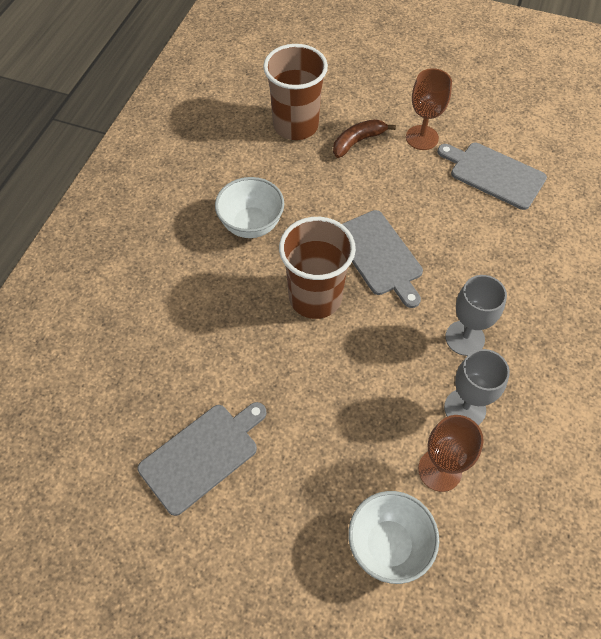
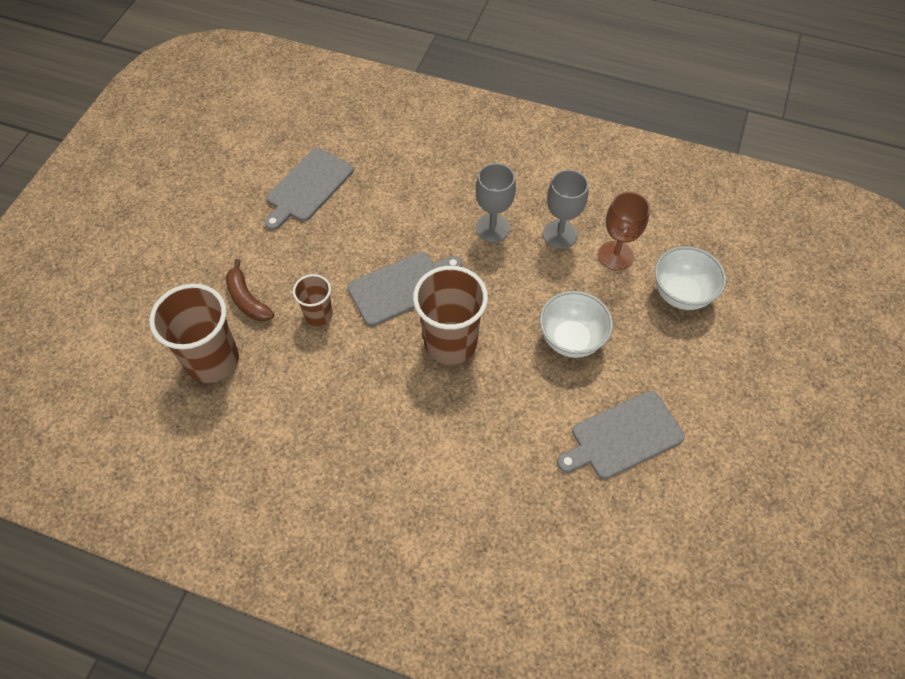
camera: 90 degrees left, 0 degrees up
(202, 455) = (623, 436): grey cutting board -> grey cutting board turned 75 degrees counterclockwise
(251, 225) = (356, 403): white bowl -> white bowl (571, 339)
(344, 192) = (318, 315): none -> brown cup
(422, 138) = (250, 241): brown goblet -> none

